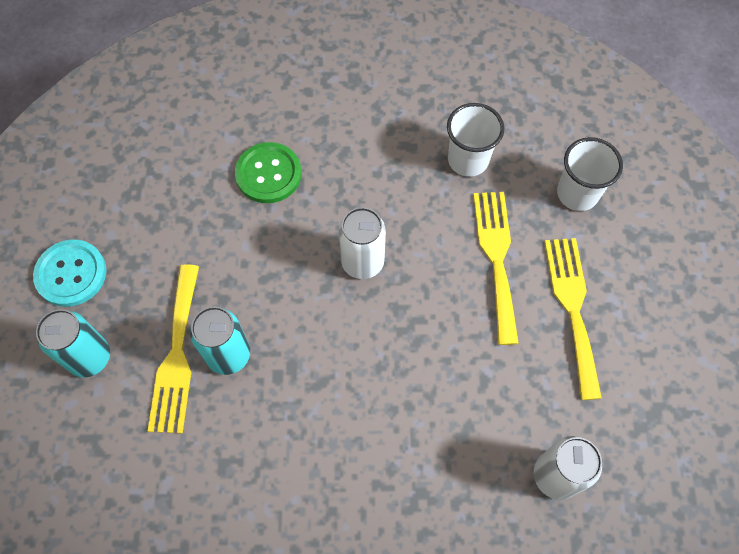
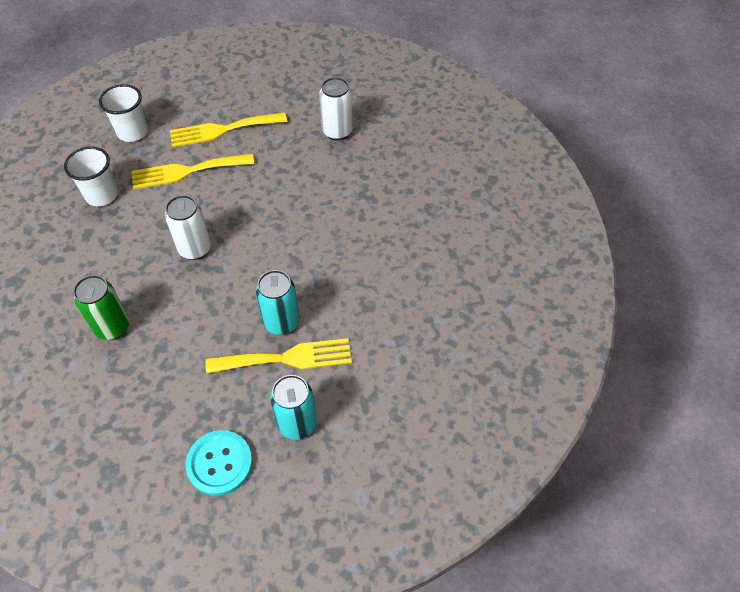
camera: 100 degrees left, 10 degrees down
(268, 174) = (112, 327): green button -> green can

